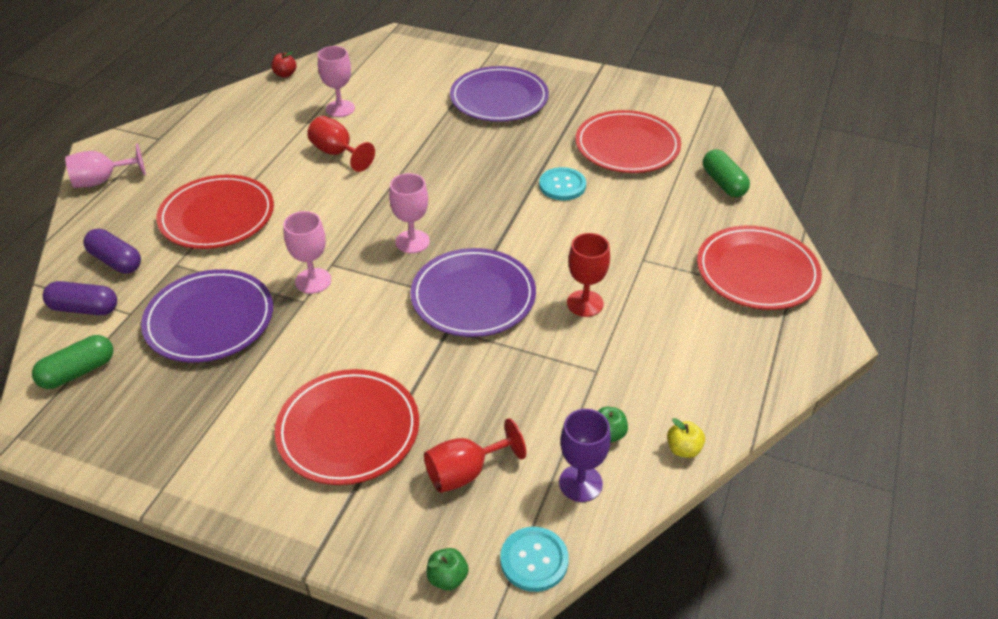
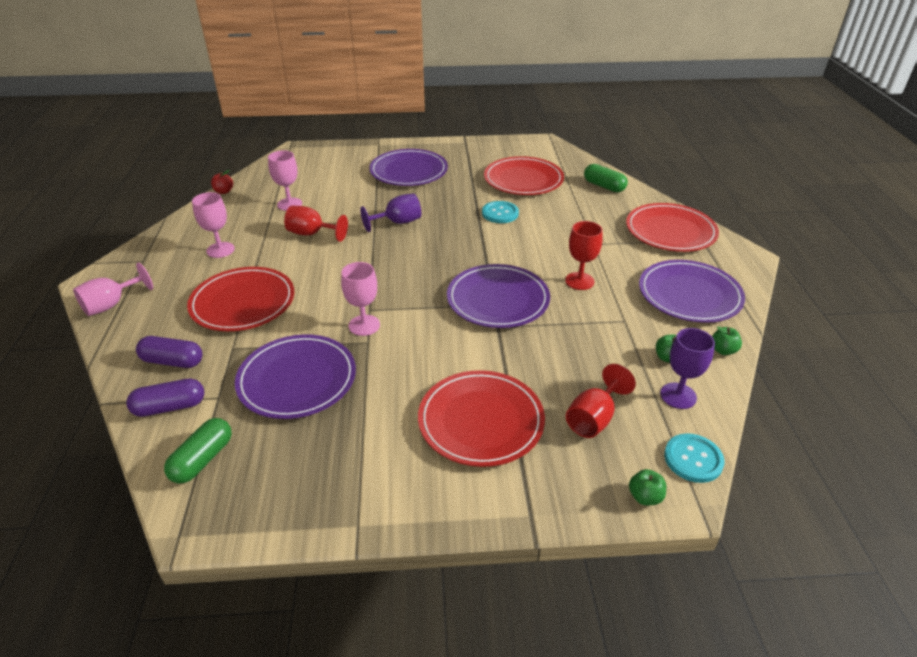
camera: 25 degrees left, 5 degrees down
(412, 242) = (421, 277): pink goblet -> pink goblet (220, 250)
(437, 164) = (398, 222): none -> purple goblet
(683, 449) = (723, 350): yellow apple -> green apple
(705, 365) = (689, 295): none -> purple plate

